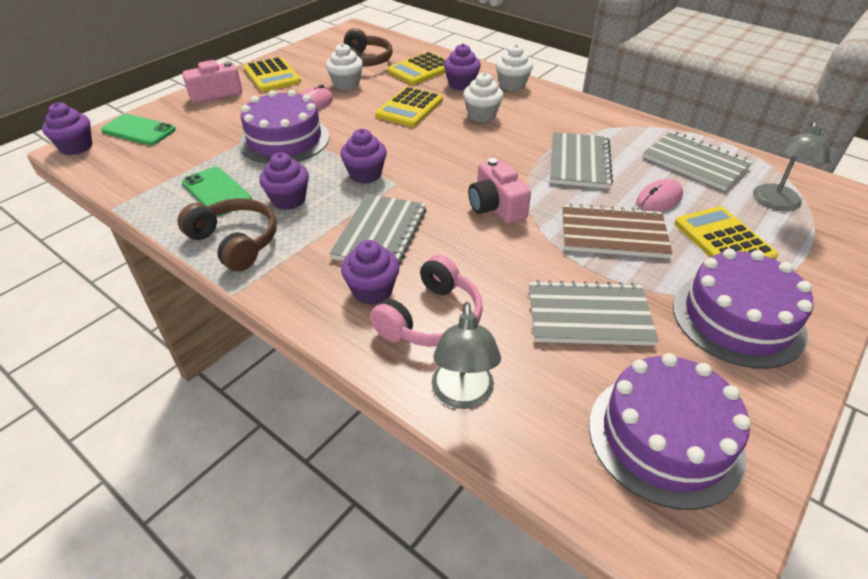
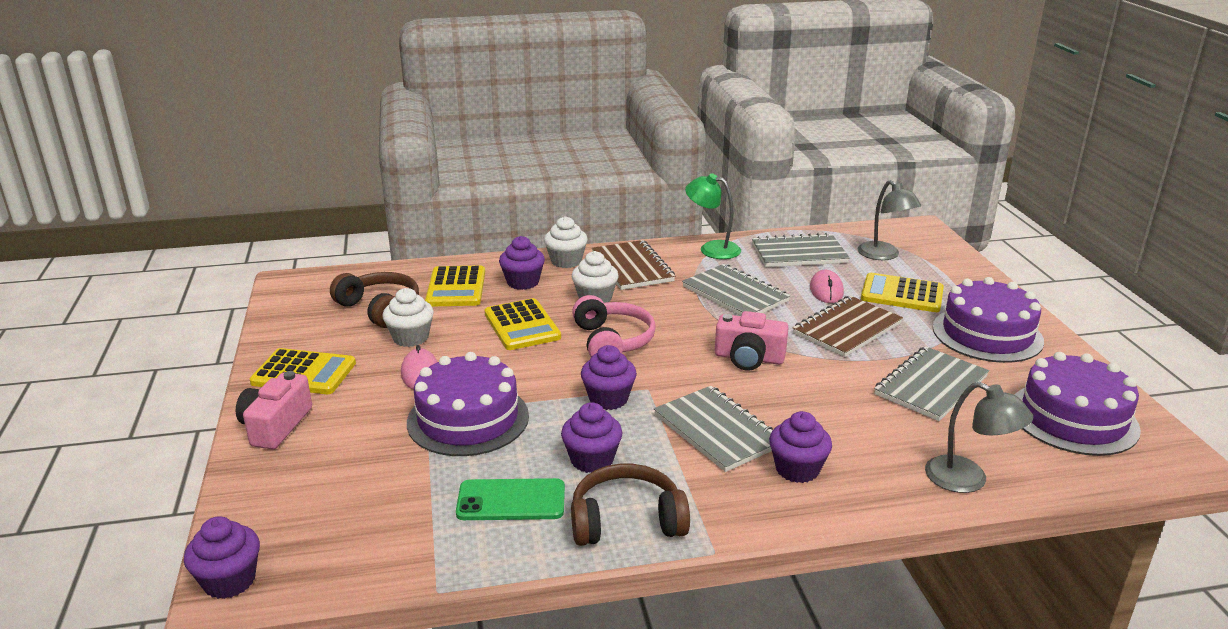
camera: 50 degrees left, 15 degrees down
(138, 130) = (272, 514): green phone -> none
(431, 318) = (865, 455): pink headphones -> pink headphones (612, 341)
(545, 109) = (632, 267): none -> brown notebook
(630, 125) = (712, 248): none -> green lamp

